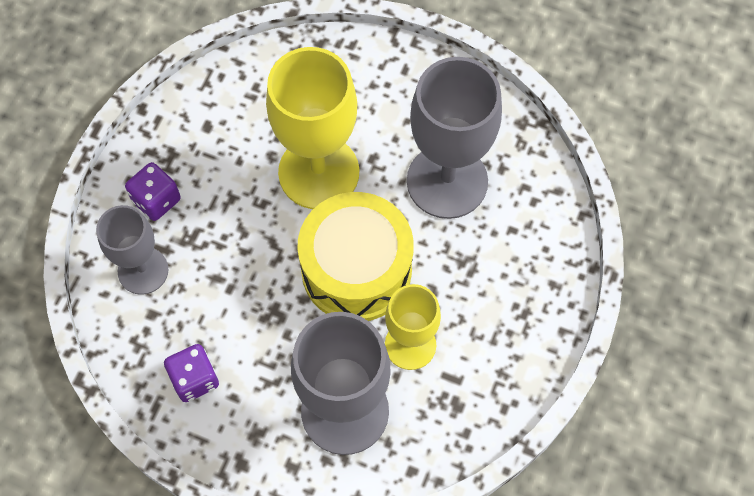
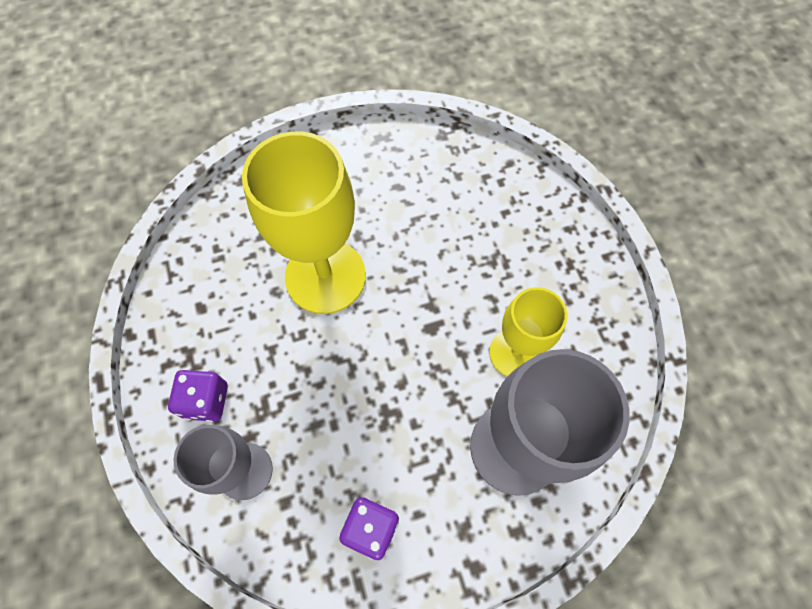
camera: 40 degrees left, 0 degrees up
(356, 270) = (422, 328): yellow drum -> none
(447, 181) = (428, 212): grey goblet -> none

